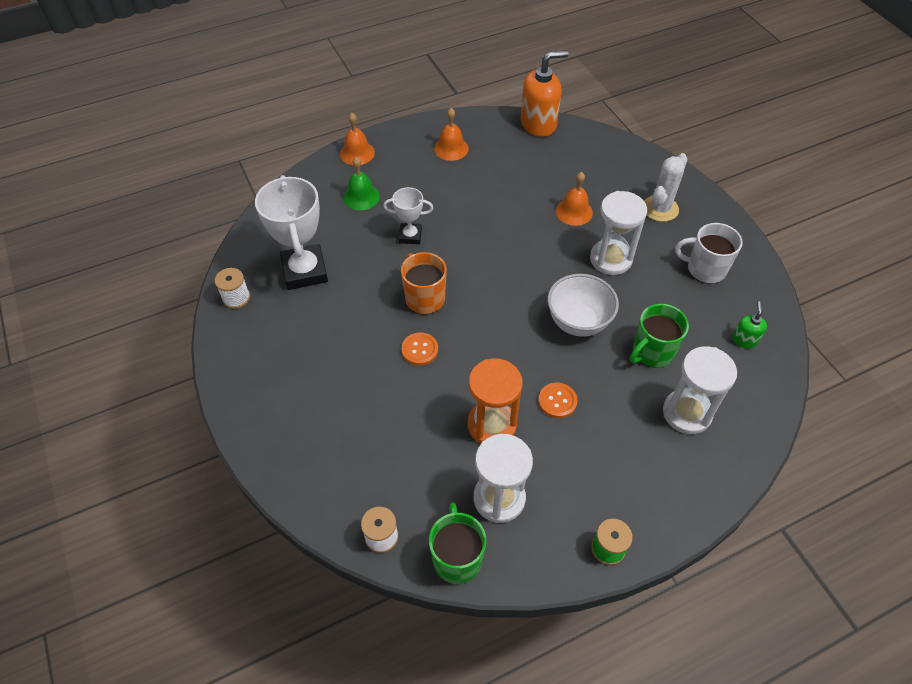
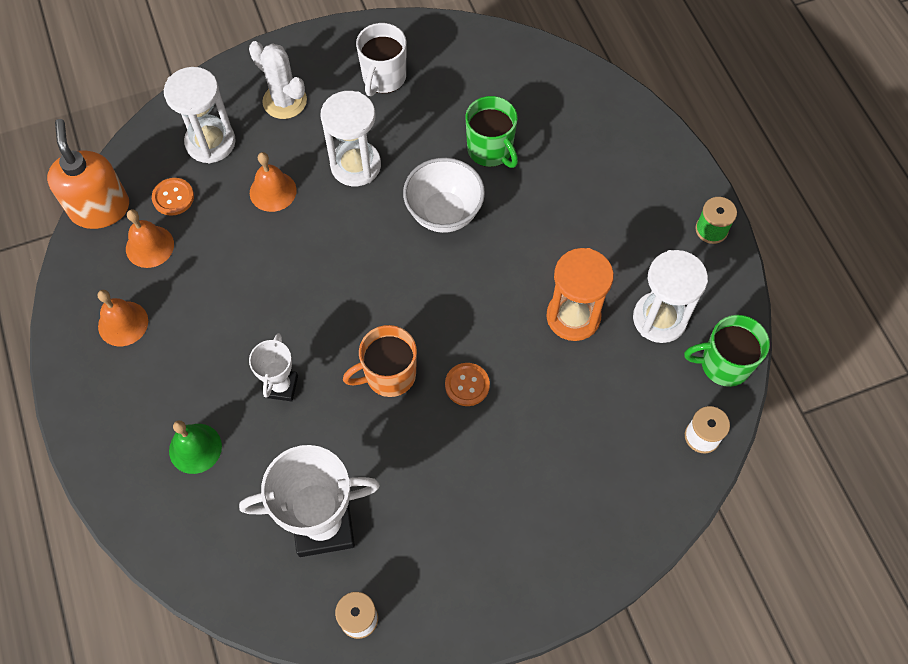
camera: 85 degrees left, 10 degrees up
(357, 153) = (102, 453): orange bell -> orange bell (149, 246)
(557, 401) = (546, 249): orange button -> orange button (173, 197)
(687, 413) = (567, 135): white hourglass -> white hourglass (210, 142)
(744, 340) = (482, 65): green soap dispenser -> none

